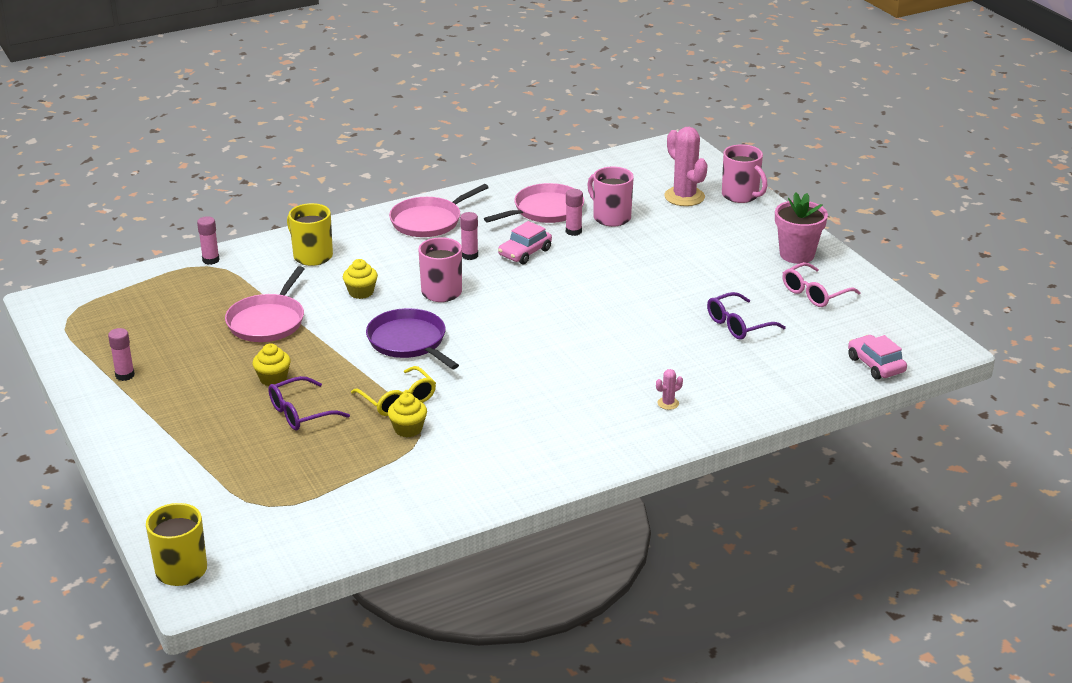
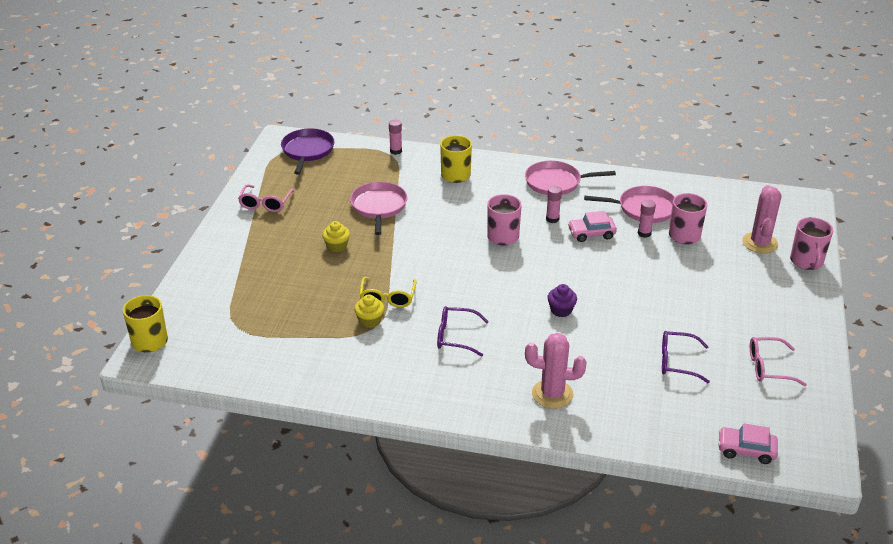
camera: 40 degrees right, 5 degrees up
(125, 375) = (265, 204): pink glue stick -> pink glasses
(268, 321) = (379, 207): pink pan -> pink pan turned 120 degrees clockwise
(300, 413) = (324, 277): purple glasses -> purple glasses (455, 336)
(361, 292) = (454, 213): yellow cupcake -> none
(409, 342) = (442, 261): purple pan -> purple pan (307, 151)
(584, 331) = (561, 310): none -> purple cupcake
(668, 403) = (552, 394): pink cactus -> pink cactus, size x2.27
(797, 254) = (793, 329): pink flower pot -> none
(876, 365) = (746, 450): pink car -> pink car turned 90 degrees counterclockwise

